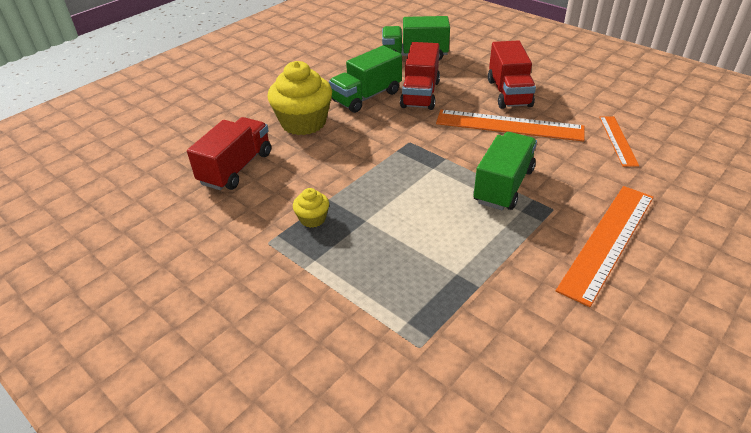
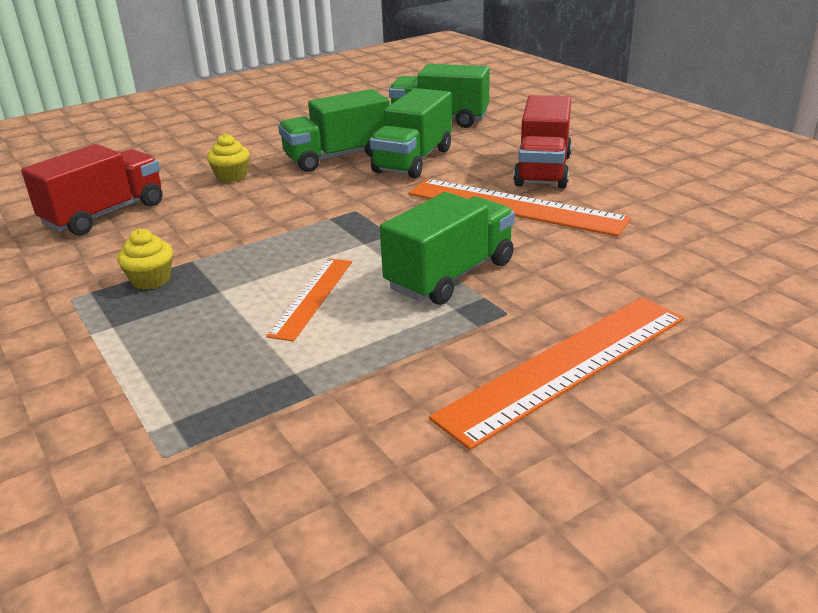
camera: 15 degrees right, 10 degrees down
(303, 122) = (231, 176): yellow cupcake -> yellow cupcake, size x0.47
(420, 94) = (413, 161): red truck -> green truck
(618, 140) = (675, 241): orange ruler -> orange ruler (312, 297)

